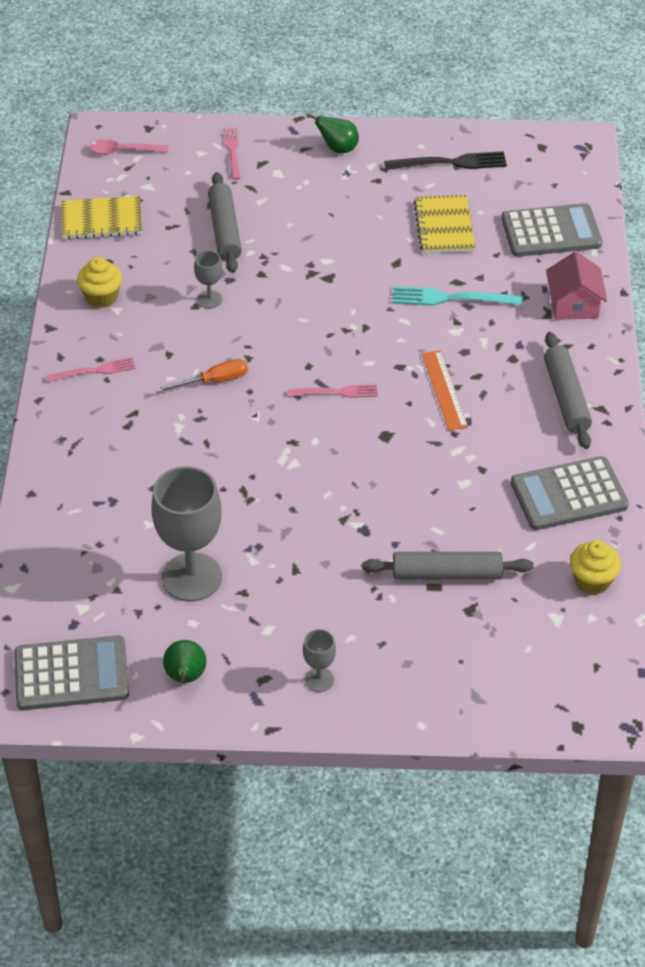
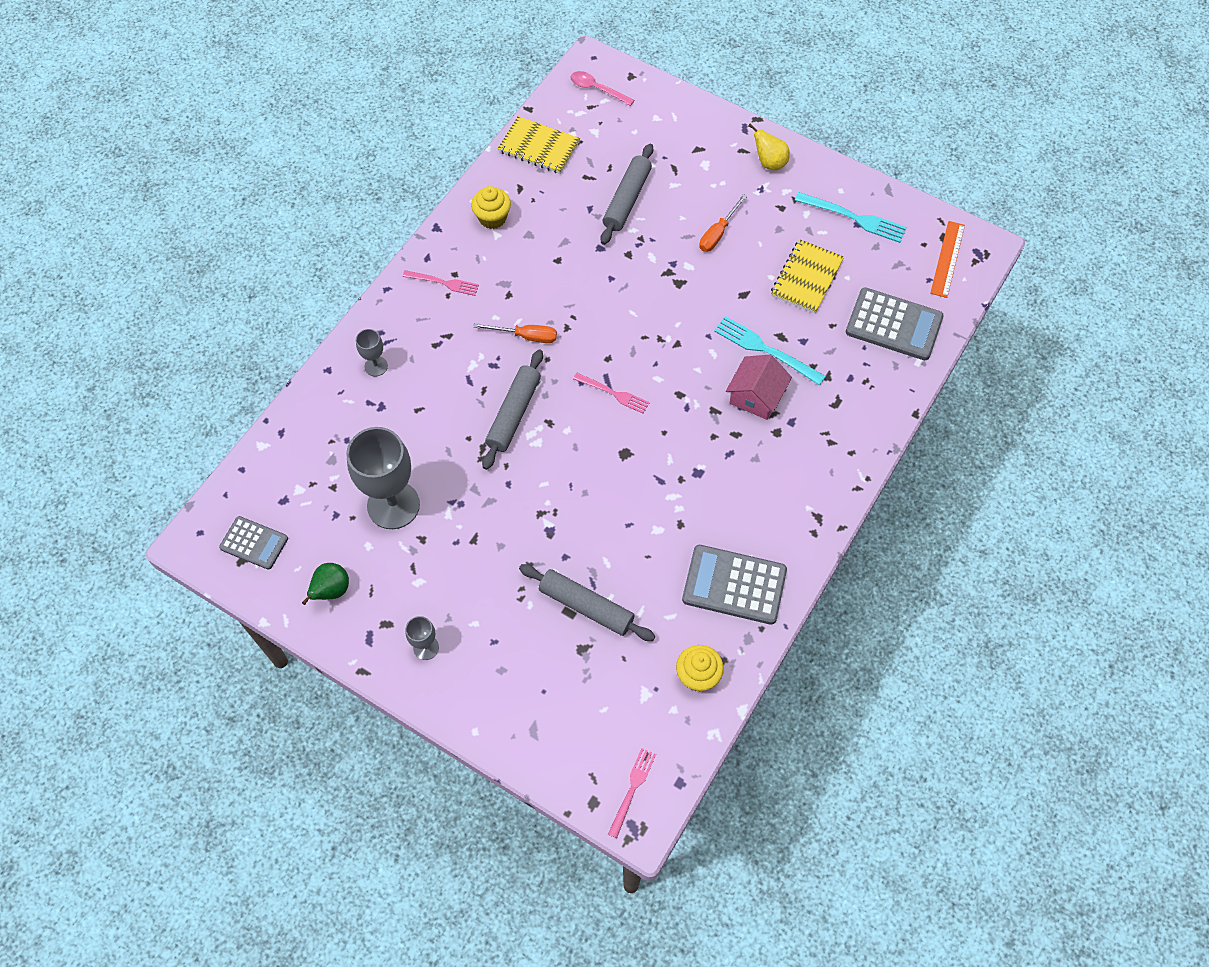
camera: 30 degrees right, 15 degrees up
(71, 674) = (254, 543): grey calculator -> grey calculator, size x0.62
(209, 299) = (572, 259): grey goblet -> grey goblet (376, 366)
(232, 151) = (682, 127): pink fork -> pink fork (632, 788)
(334, 223) = (718, 233): none -> orange screwdriver
(338, 149) = (769, 162): green pear -> yellow pear
(444, 390) = (700, 434): orange ruler -> orange ruler (947, 259)
(451, 163) = (855, 218): black fork -> turquoise fork
(566, 397) = (795, 491): grey rolling pin -> grey rolling pin (513, 413)
(573, 304) = (864, 405): pink house -> pink house (756, 396)

